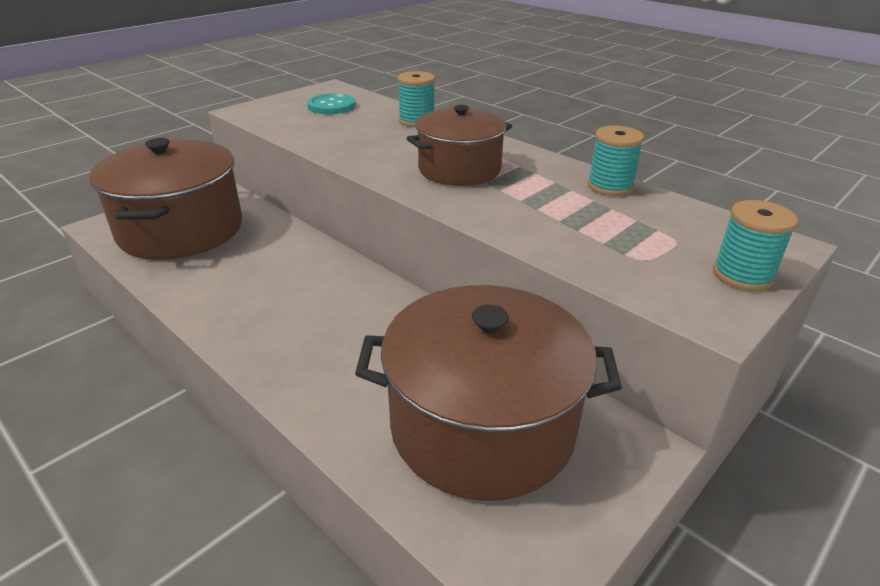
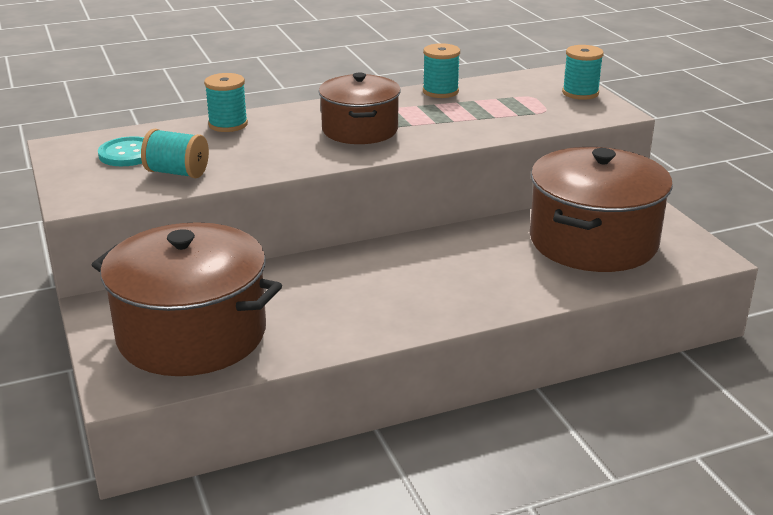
camera: 65 degrees left, 5 degrees down
(308, 126) = (177, 173): none -> turquoise spool

